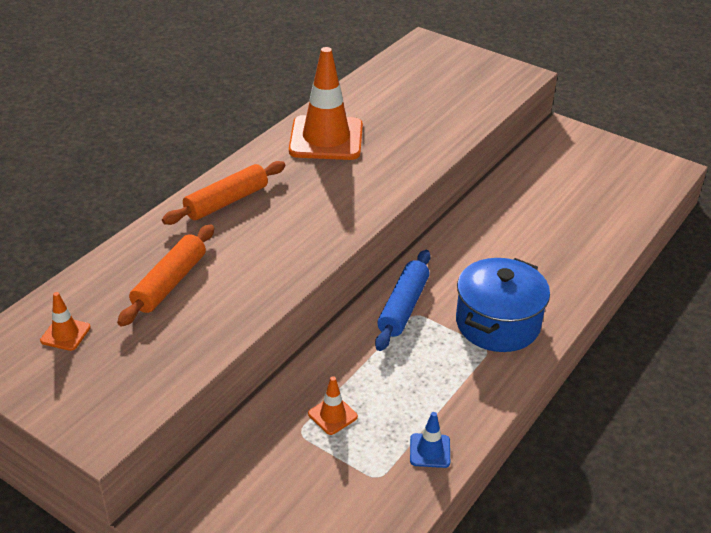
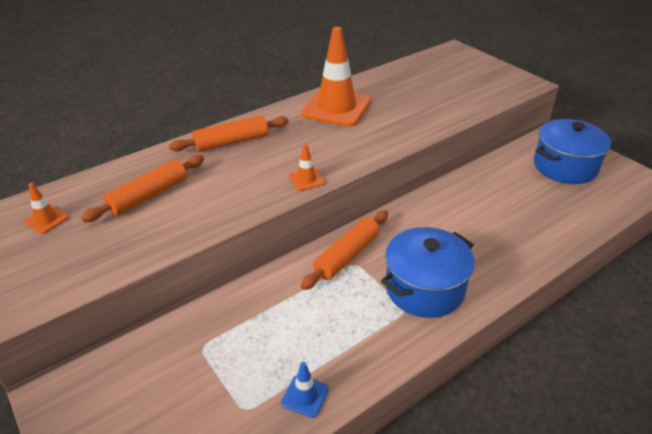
camera: 20 degrees right, 0 degrees up
(332, 415) = (237, 338): orange traffic cone -> orange traffic cone (306, 180)
(403, 307) = (347, 255): blue rolling pin -> orange rolling pin
(586, 165) = (565, 167): none -> blue pot

